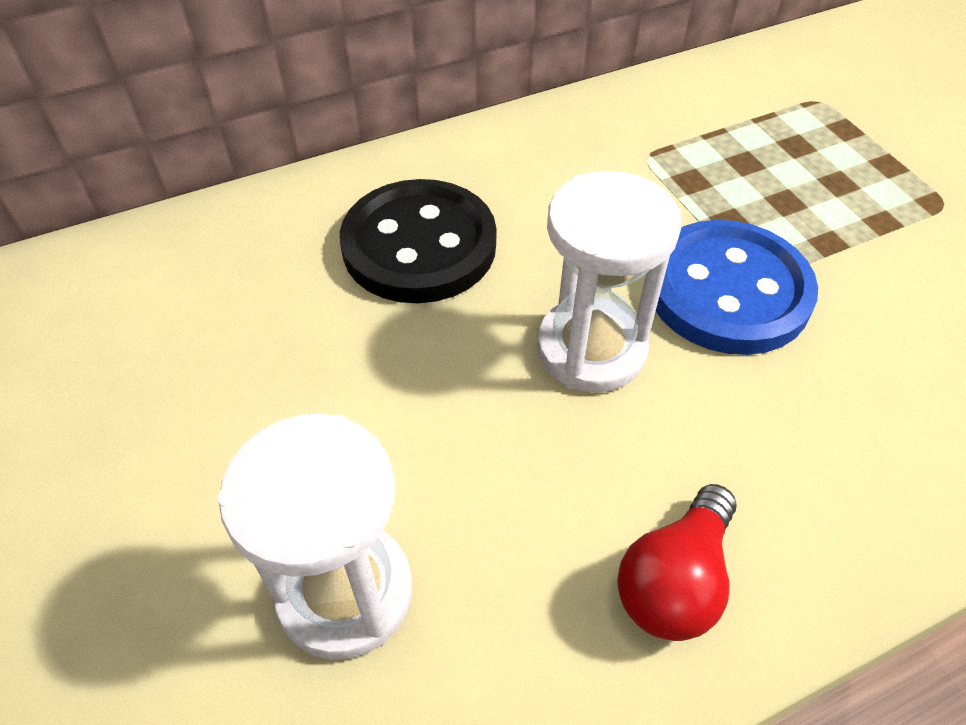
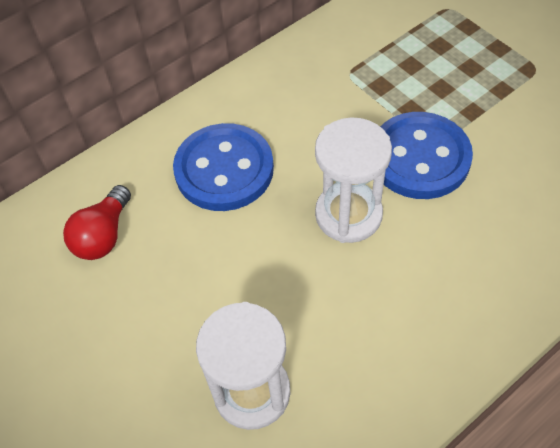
camera: 10 degrees left, 5 degrees up
(419, 245) = (224, 169): black button -> blue button
(674, 580) = (428, 340): red light bulb -> red light bulb (103, 235)

